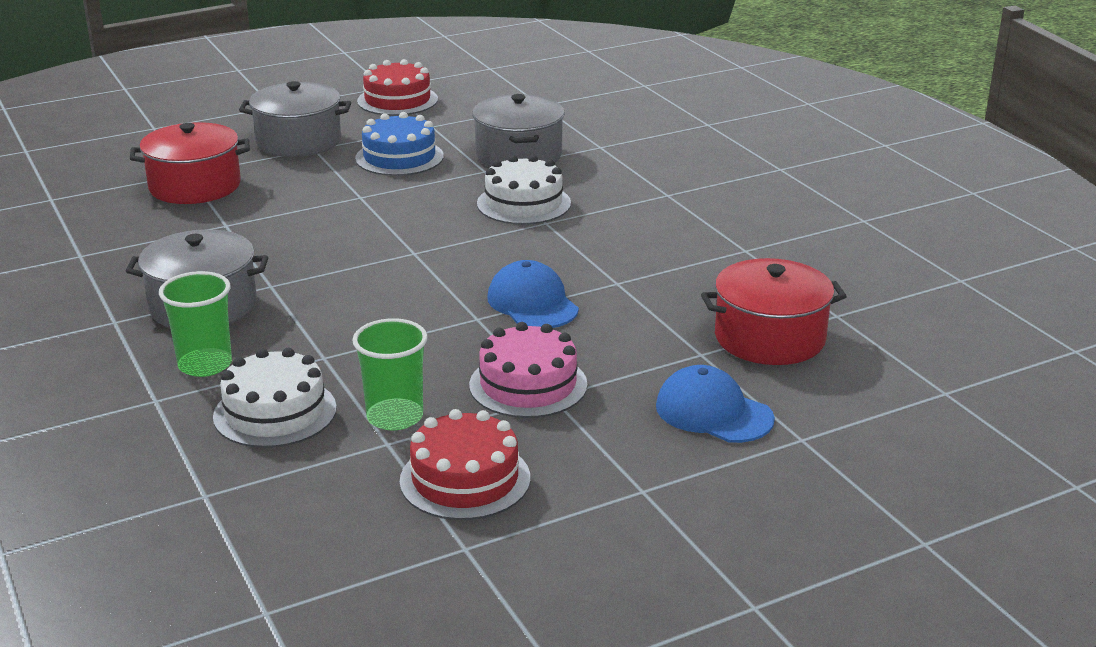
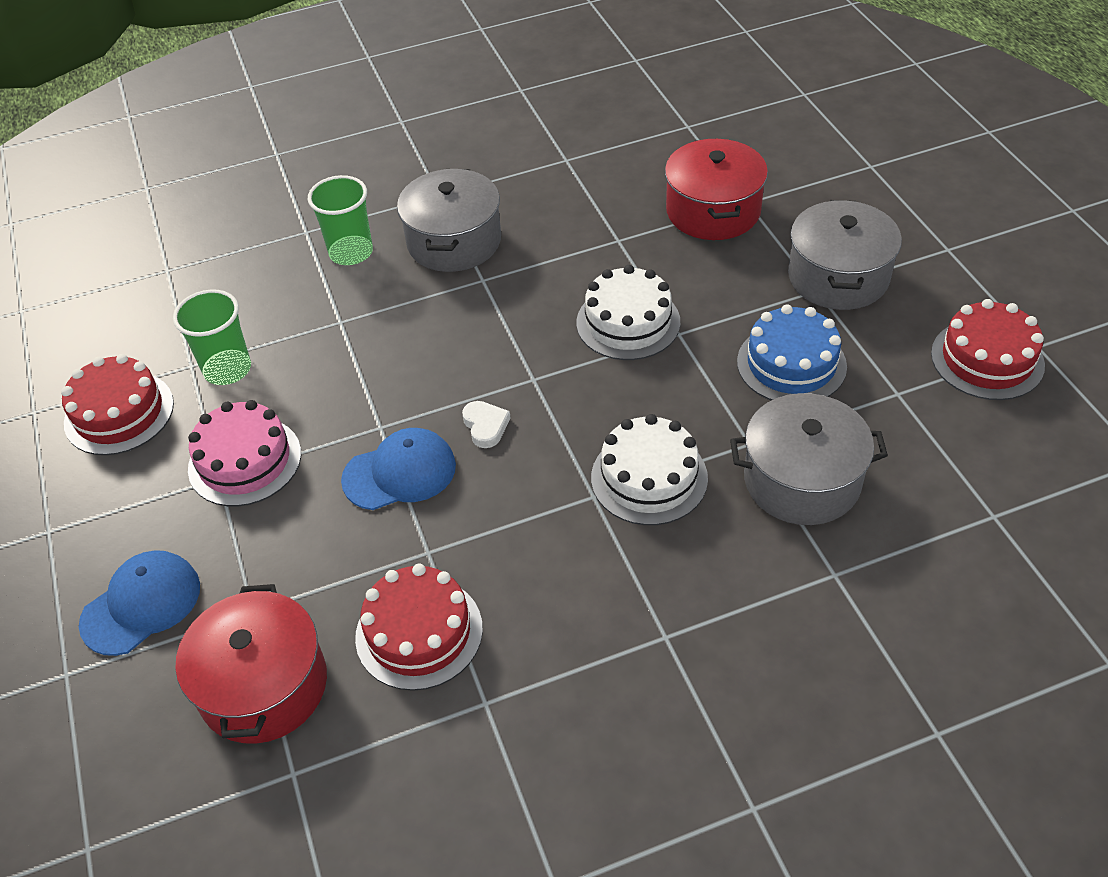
camera: 100 degrees right, 20 degrees up
(275, 412) = (262, 298): white cake -> white cake (628, 322)
(473, 269) = (485, 426): none -> white heart
(695, 279) = (419, 632): none -> red cake

